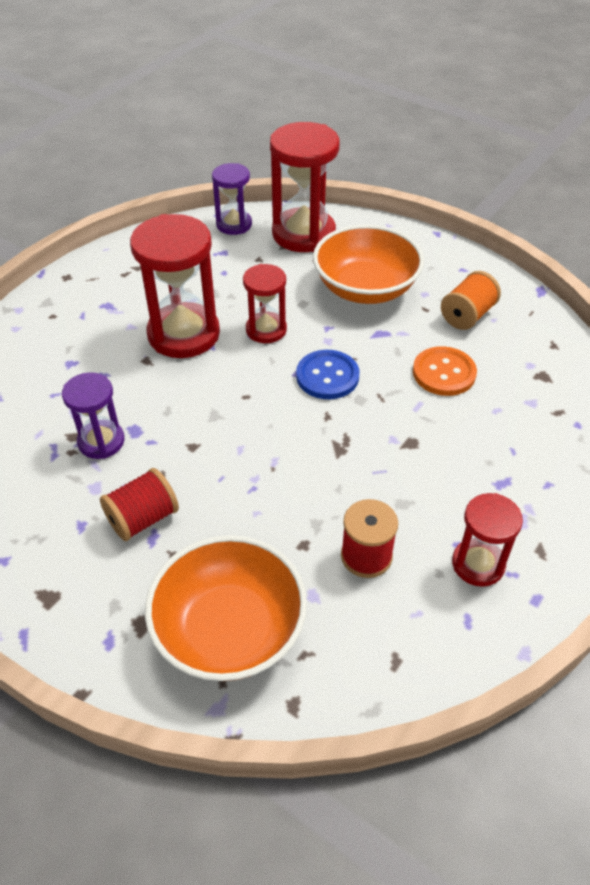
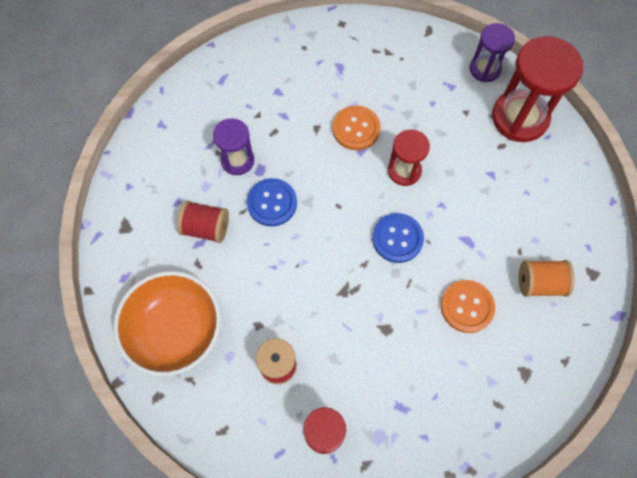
camera: 50 degrees right, 20 degrees up
(182, 444) = (272, 203): none -> blue button
(184, 334) = (356, 129): red hourglass -> orange button
(365, 288) = (502, 199): orange bowl -> none

